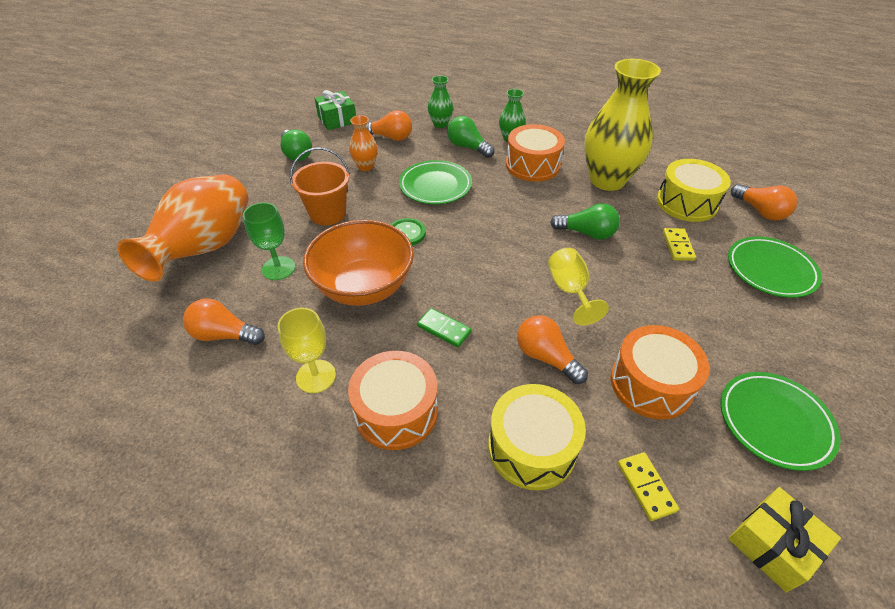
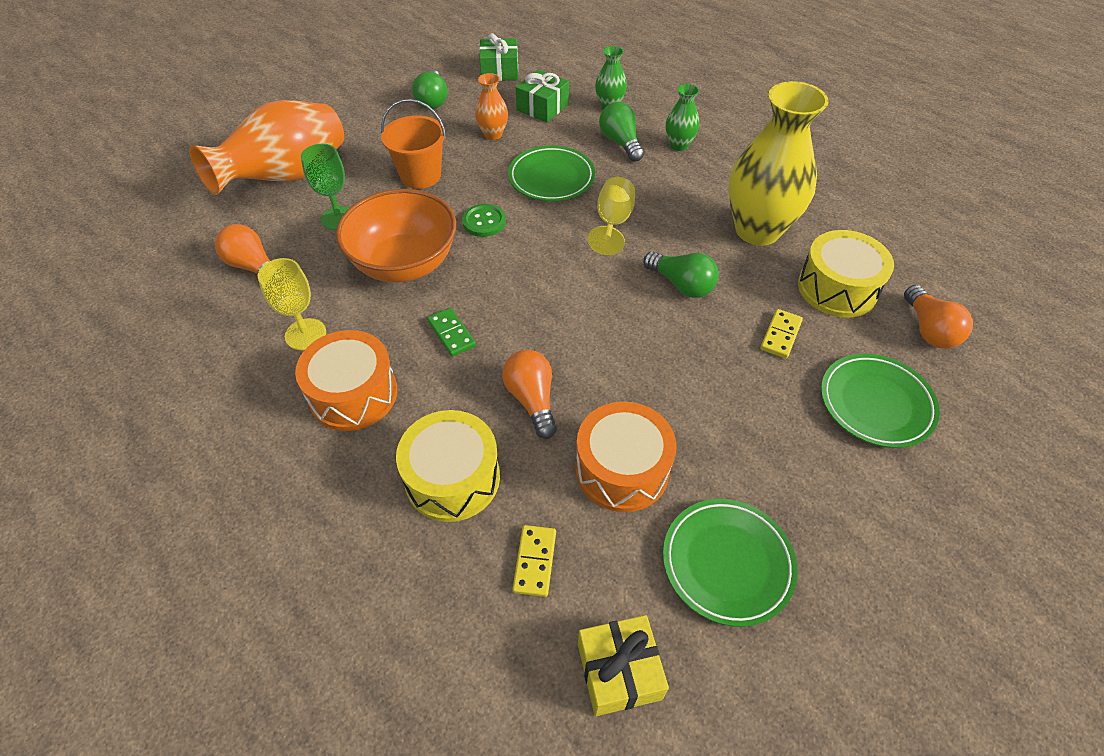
camera: 25 degrees right, 5 degrees up
(390, 137) = (542, 107): orange light bulb -> green gift
(532, 165) = (680, 185): orange drum -> none
(569, 290) = (611, 341): yellow goblet -> yellow goblet (613, 223)

